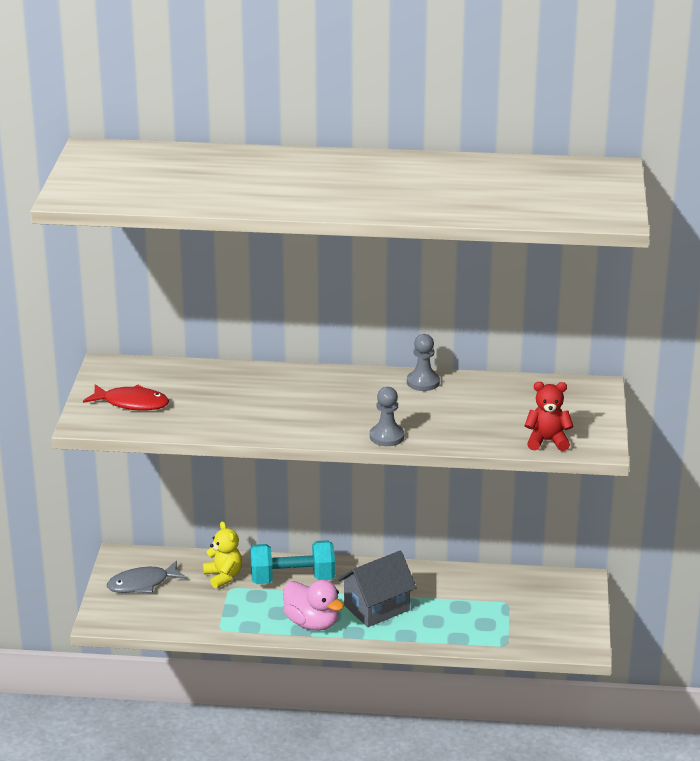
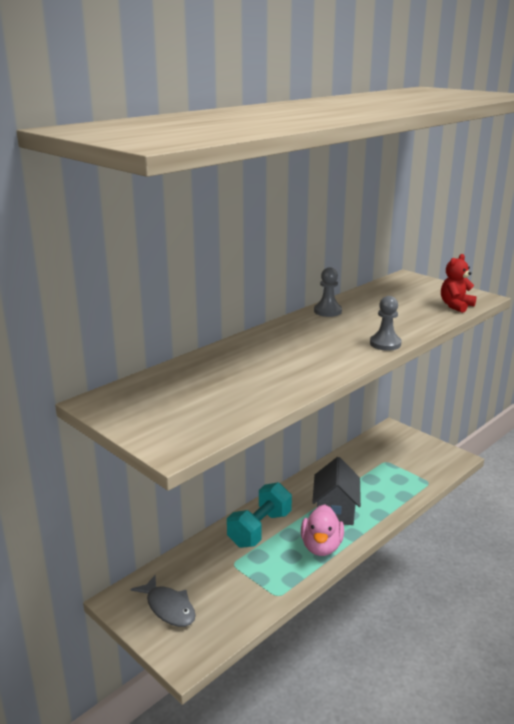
camera: 50 degrees left, 5 degrees down
(131, 403) = (178, 415): red fish -> none
(142, 584) = (168, 608): grey fish -> grey fish turned 60 degrees counterclockwise
(223, 576) = (215, 559): yellow teddy bear -> none
(312, 623) = (321, 547): pink duck -> pink duck turned 105 degrees clockwise

